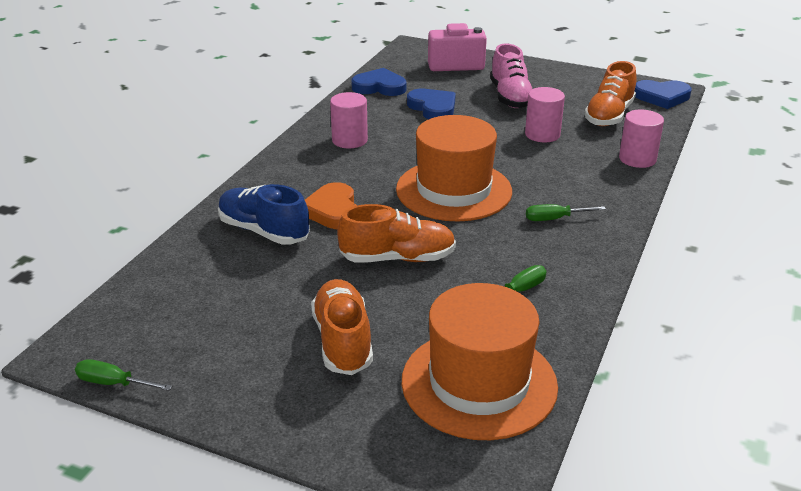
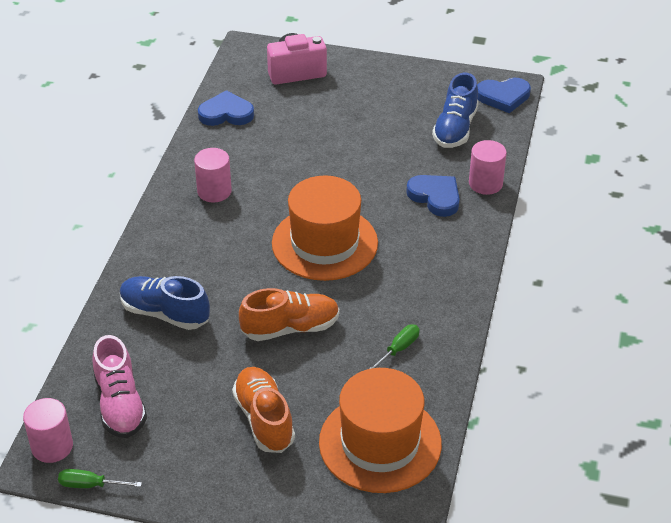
camera: 10 degrees left, 10 degrees up
(332, 210) = (220, 281): orange heart -> none
(433, 108) = (285, 137): blue heart -> blue heart (435, 197)
(510, 97) = (358, 113): pink shoe -> pink shoe (120, 404)
(542, 134) = (395, 162): pink cylinder -> pink cylinder (52, 446)
(554, 219) = (418, 266): green screwdriver -> none
(609, 115) = (455, 128): orange shoe -> blue shoe

